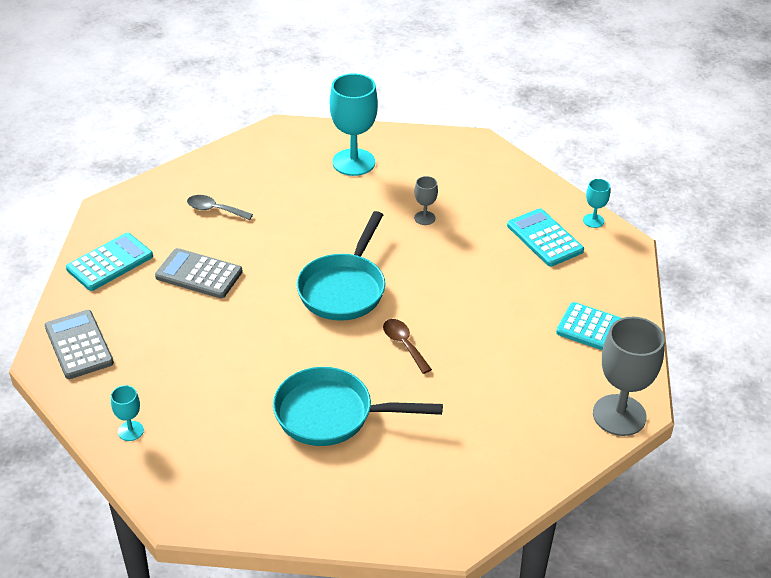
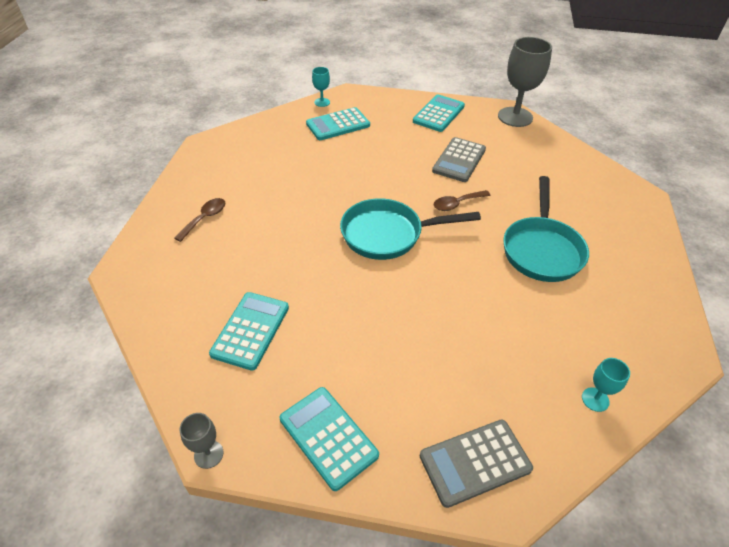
camera: 85 degrees left, 5 degrees up
(199, 274) = (359, 344): grey calculator -> grey calculator (459, 160)
(214, 210) = (250, 330): grey spoon -> turquoise calculator
(344, 288) = (388, 234): turquoise pan -> turquoise pan turned 150 degrees clockwise
(353, 162) = (205, 218): turquoise goblet -> brown spoon
(424, 218) = (300, 181): grey goblet -> grey goblet (208, 454)

